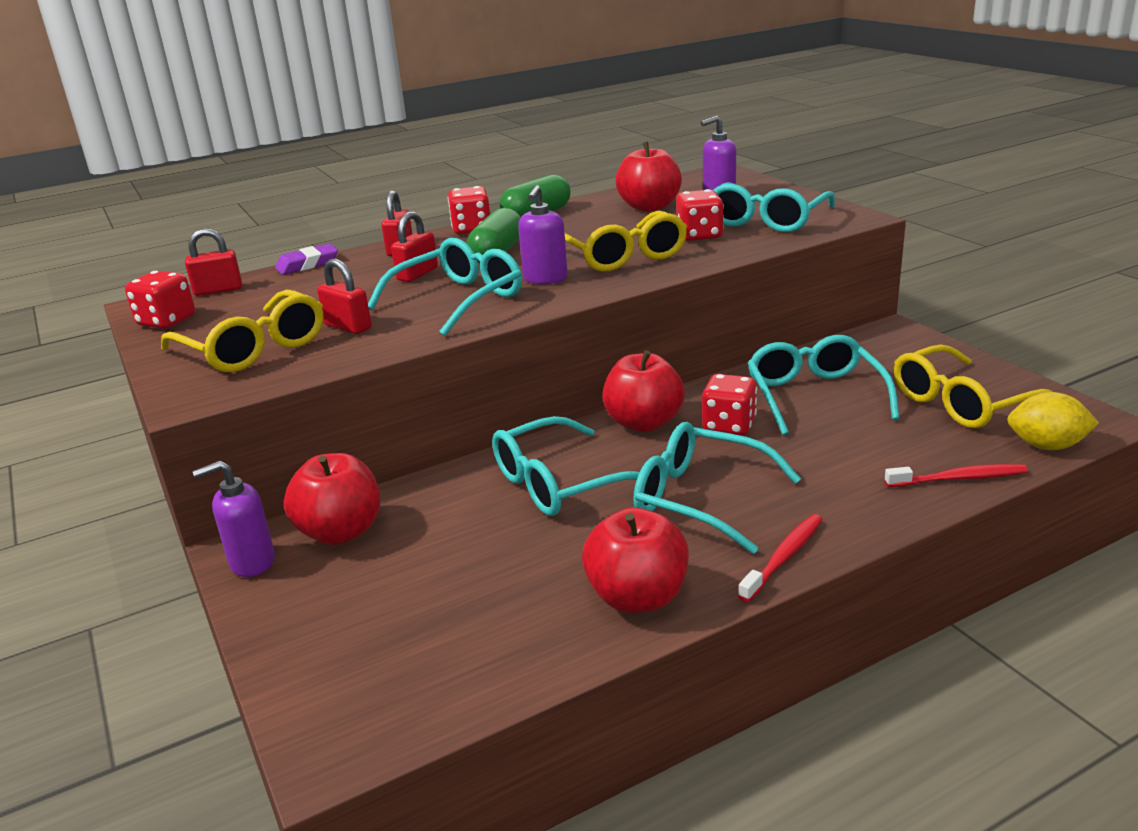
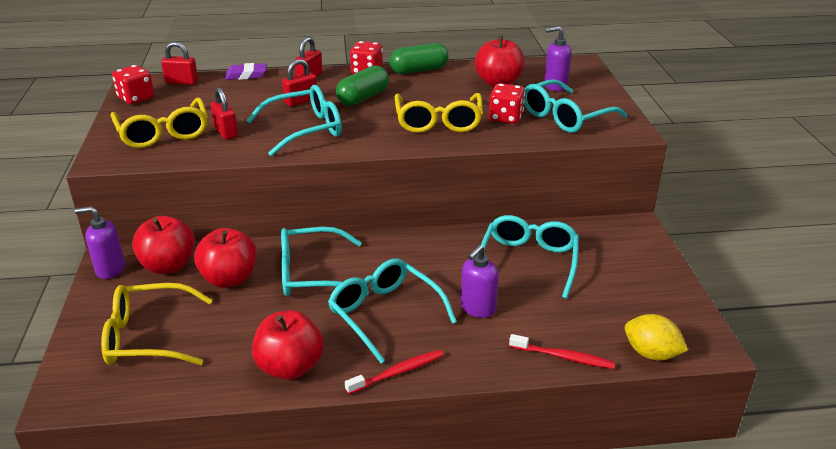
camera: 20 degrees right, 5 degrees up
(545, 279) = (371, 127): purple soap dispenser -> purple soap dispenser (477, 308)
(643, 423) = (399, 247): red apple -> red apple (229, 279)
(729, 426) = (450, 266): red dice -> none
(962, 402) = (626, 300): yellow glasses -> yellow glasses (148, 337)

